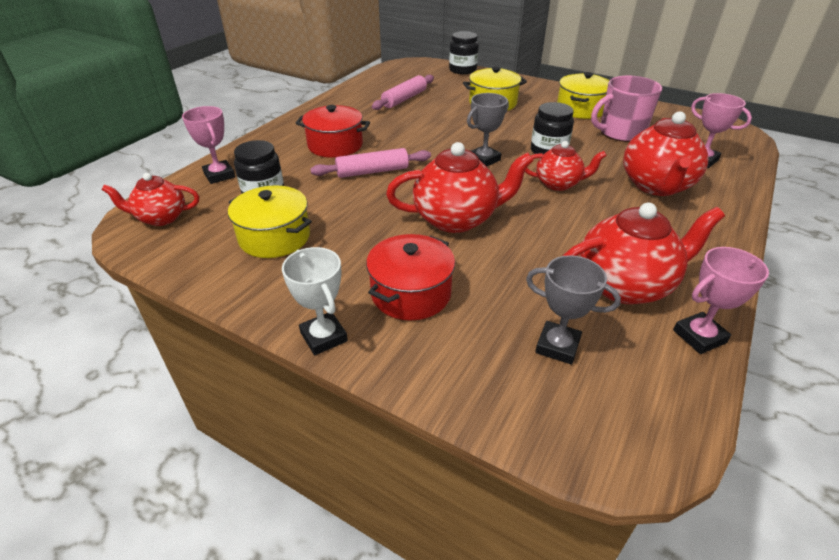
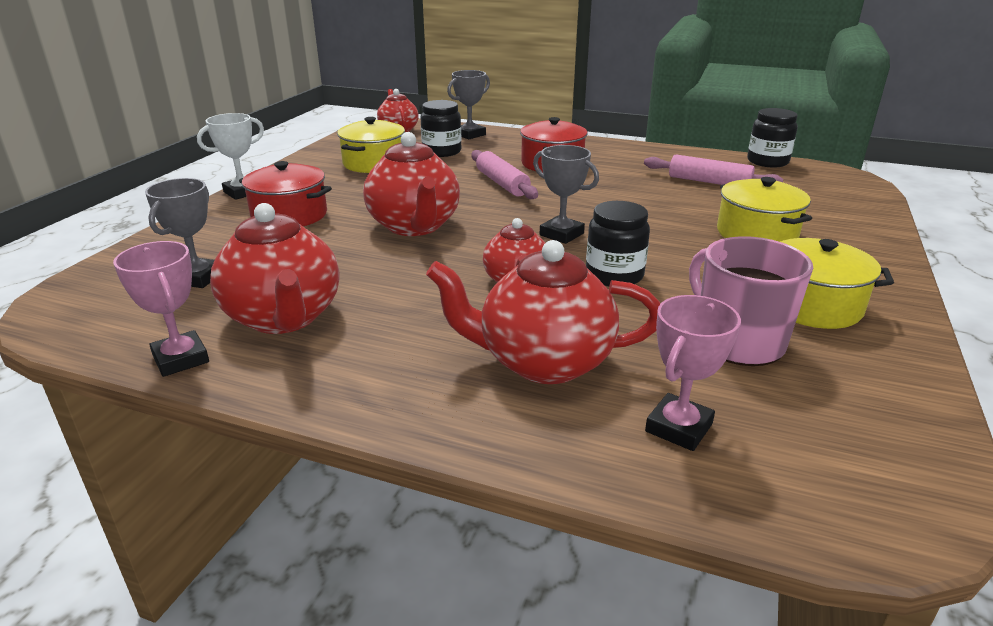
camera: 80 degrees right, 10 degrees down
(219, 175) = (470, 134): pink trophy -> grey trophy
(462, 70) = (869, 208): black jar -> black jar (767, 162)

